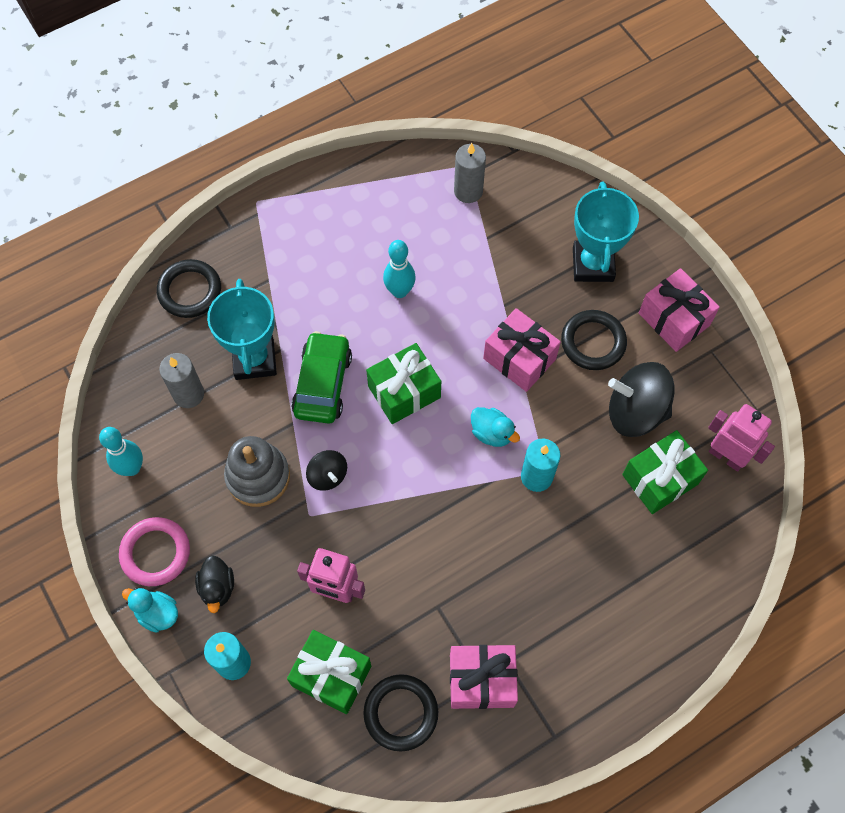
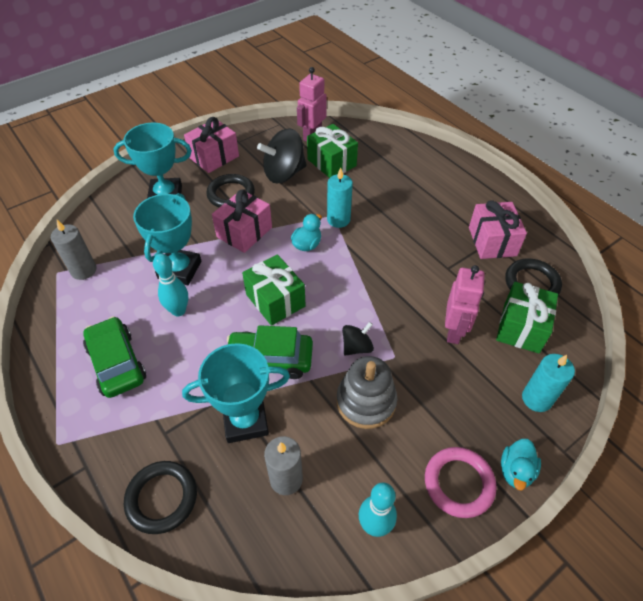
camera: 95 degrees left, 15 degrees down
(217, 587) = (476, 421): black duck -> none
(338, 239) = (117, 363): none -> green car
(461, 288) = (180, 270): none -> turquoise trophy
(635, 411) = (284, 173): black spinning top -> black spinning top turned 60 degrees clockwise

